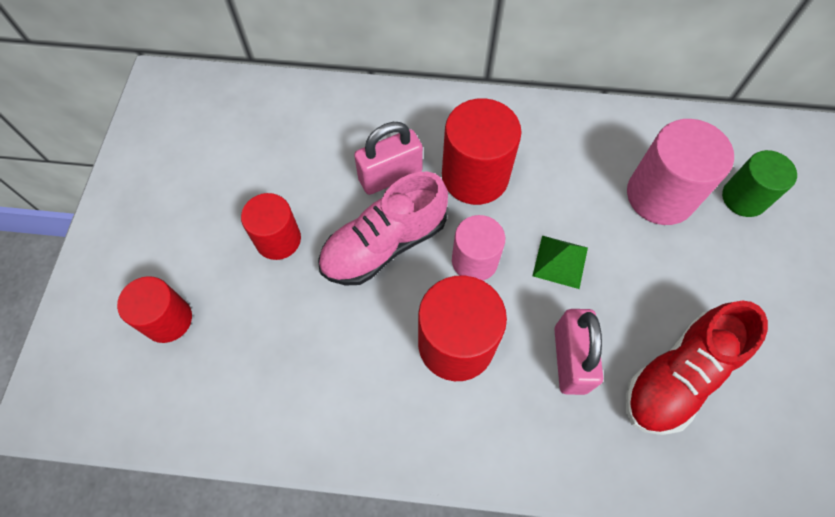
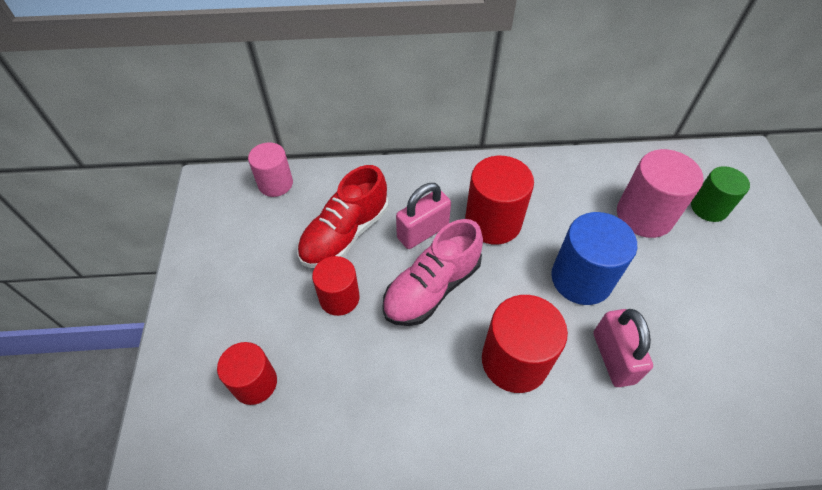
camera: 10 degrees left, 10 degrees down
(474, 261) = (511, 289): pink cylinder -> pink cylinder (275, 184)
(560, 261) = (581, 279): green pyramid -> blue cylinder
(677, 376) = (704, 356): red shoe -> red shoe (345, 234)

